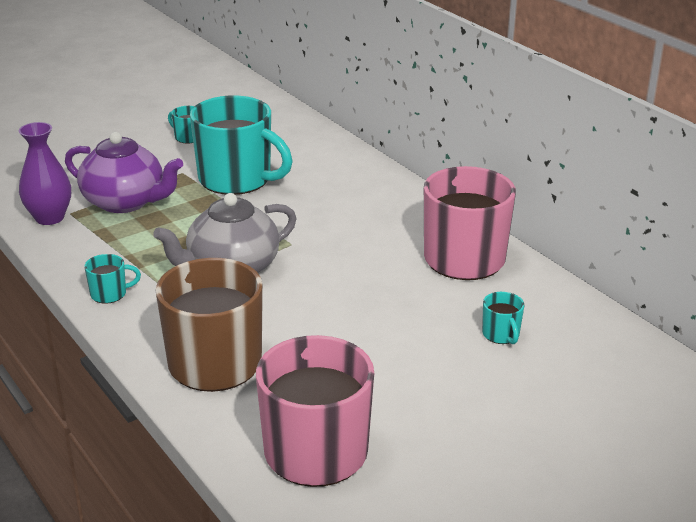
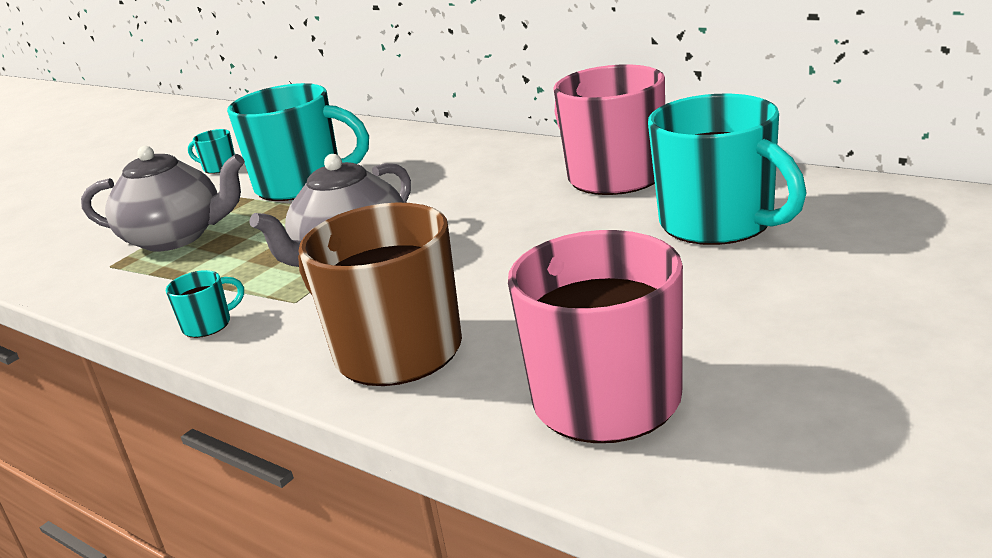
camera: 15 degrees left, 5 degrees down
(49, 218) = (84, 277): purple vase -> none
(125, 202) = (176, 237): purple teapot -> grey teapot
(501, 335) = (719, 223): turquoise mug -> turquoise mug, size x2.41

